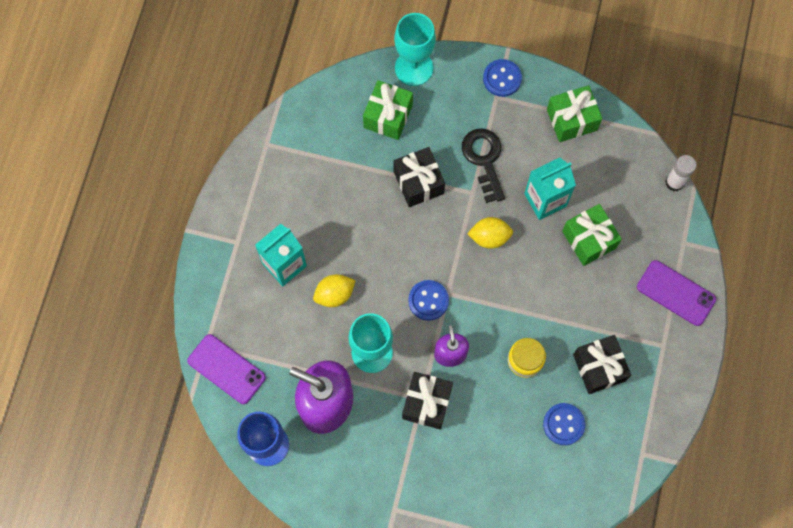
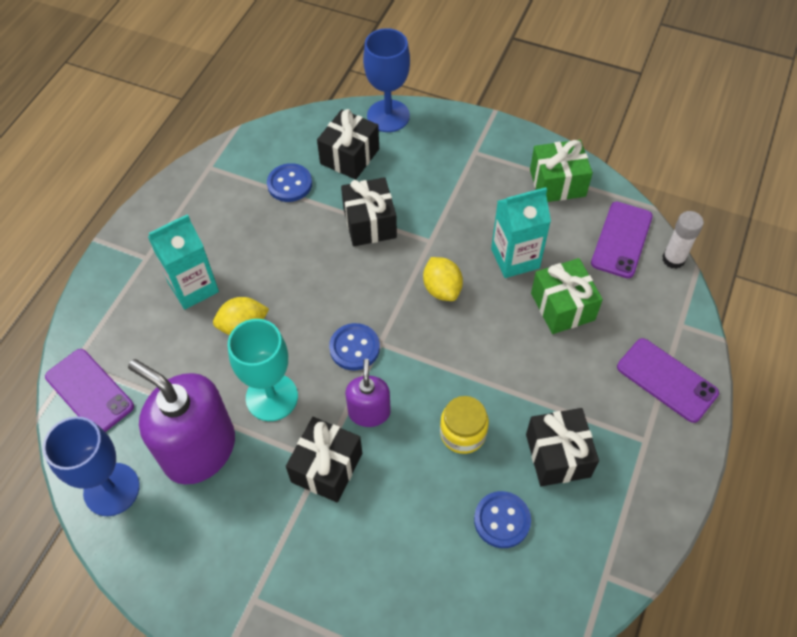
camera: 10 degrees right, 15 degrees down
(388, 116) = (350, 156): green gift -> black gift
(414, 68) = (388, 116): turquoise goblet -> blue goblet
(484, 160) = (450, 210): black key -> none
(489, 237) = (442, 289): yellow lemon -> yellow lemon turned 60 degrees clockwise
(502, 78) = (484, 136): blue button -> blue button (289, 184)
(630, 169) = (621, 240): none -> purple phone

